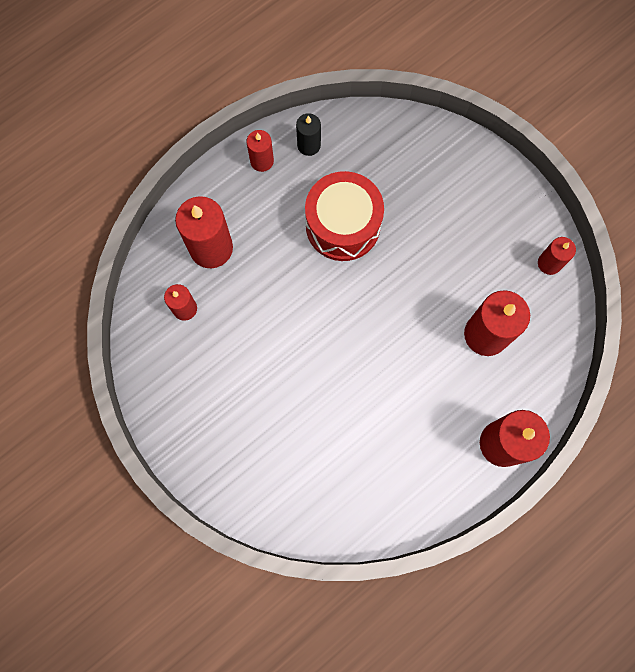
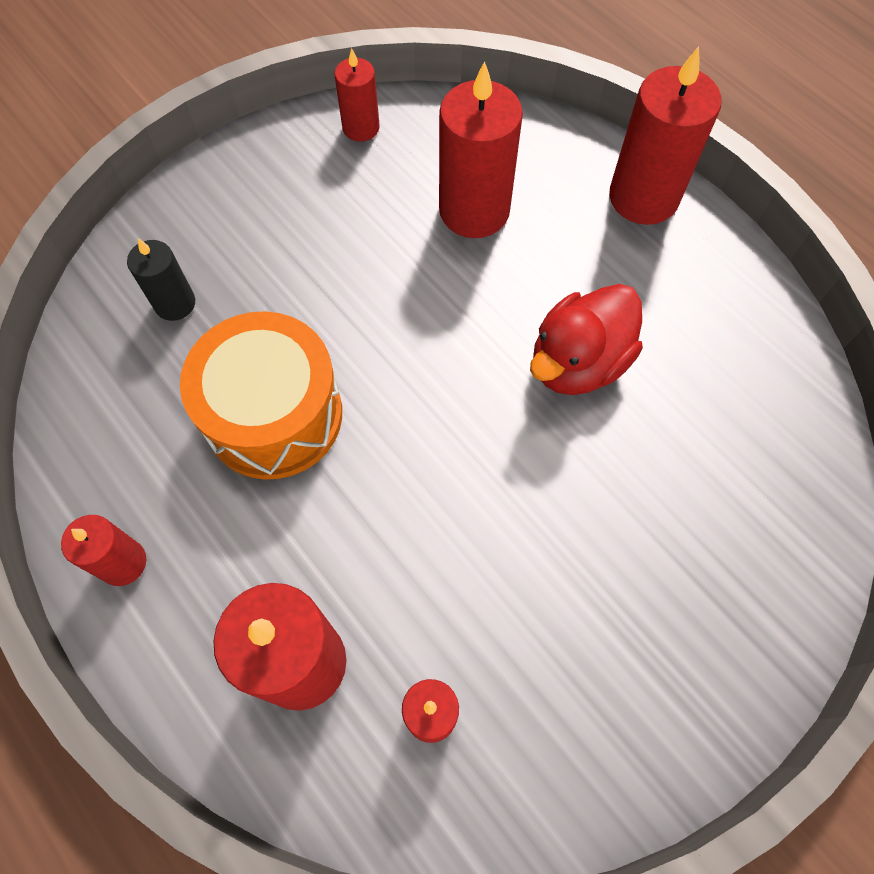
camera: 90 degrees left, 10 degrees down
(309, 145) = (104, 473): black candle -> black candle (175, 303)
(343, 225) = (274, 415): red drum -> orange drum
(378, 392) = (578, 362): none -> red duck

